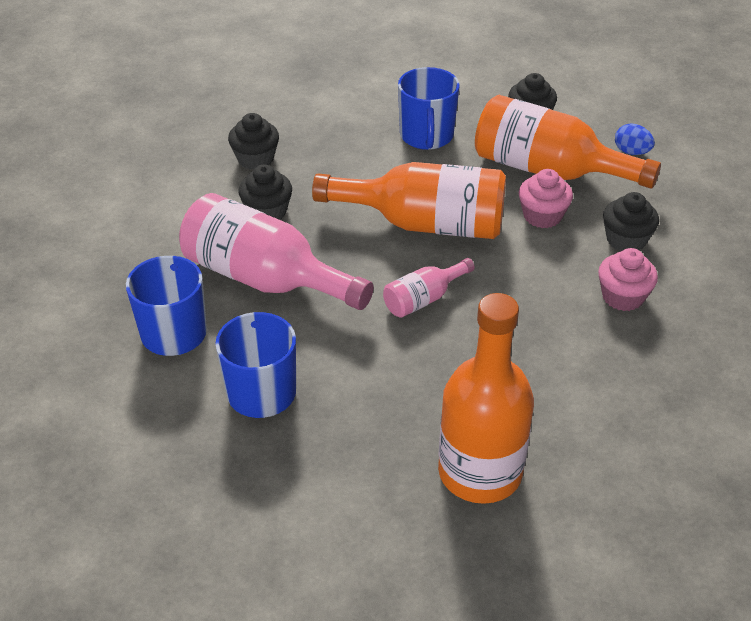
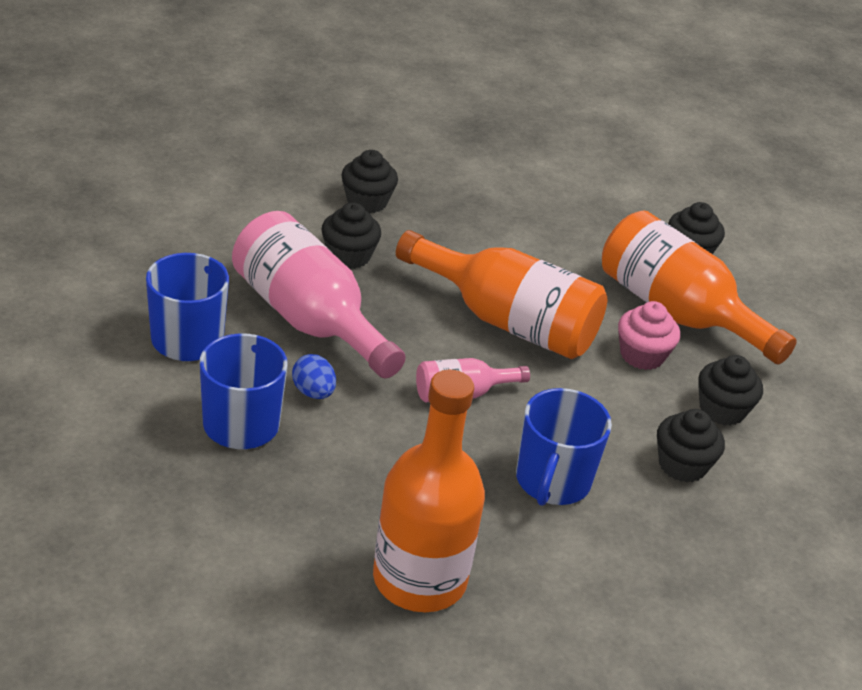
camera: 15 degrees right, 5 degrees down
(426, 136) = (562, 236): blue mug -> blue mug (552, 481)
(622, 297) = (682, 465): pink cupcake -> black cupcake
(631, 152) = (784, 323): blue egg -> blue egg (313, 392)

